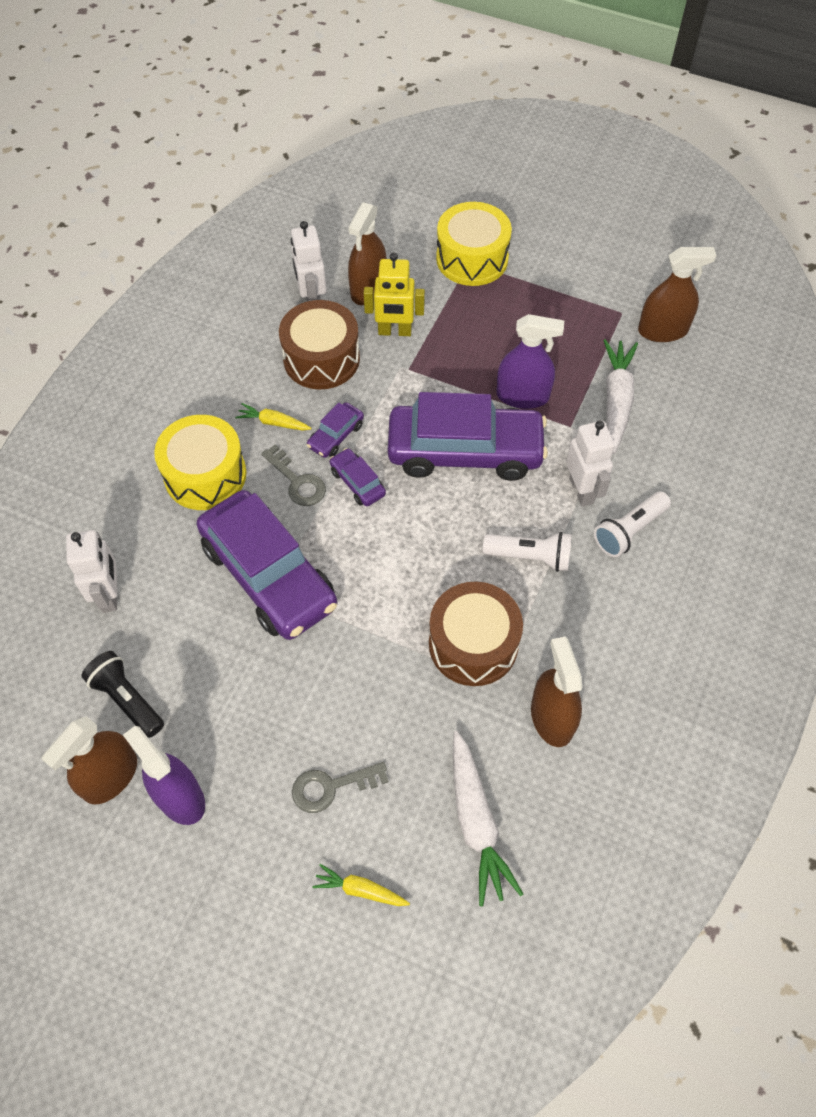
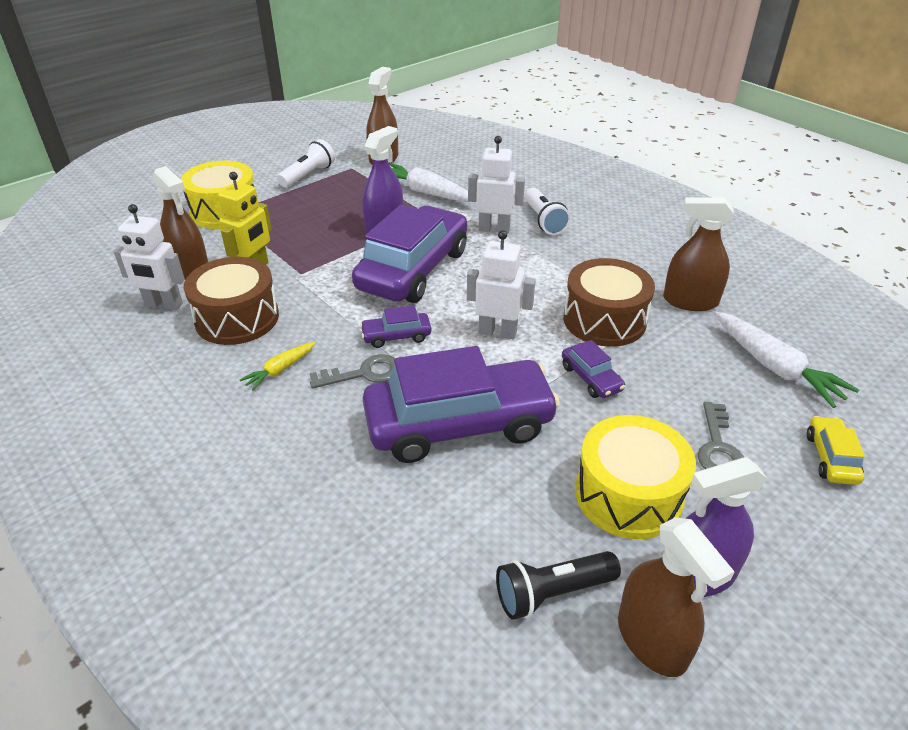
camera: 65 degrees left, 20 degrees down
(110, 595) = (398, 571): white robot -> white robot (497, 332)
(205, 475) = (299, 439): yellow drum -> yellow drum (628, 494)
(336, 436) = (333, 334): purple car -> purple car (591, 378)
(360, 890) = (831, 458): yellow carrot -> yellow car
(476, 822) = (775, 367): white carrot -> white carrot turned 45 degrees clockwise
(530, 557) = (538, 268): white flashlight -> white flashlight (308, 175)

